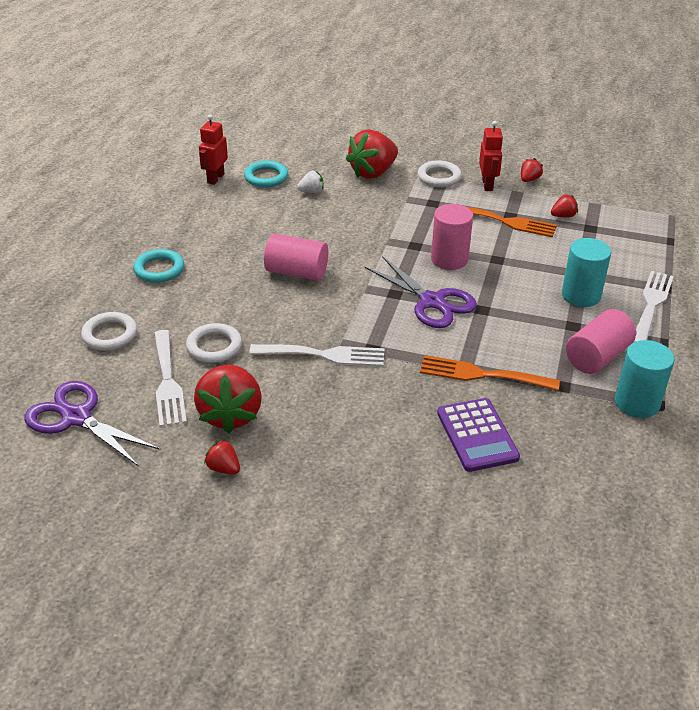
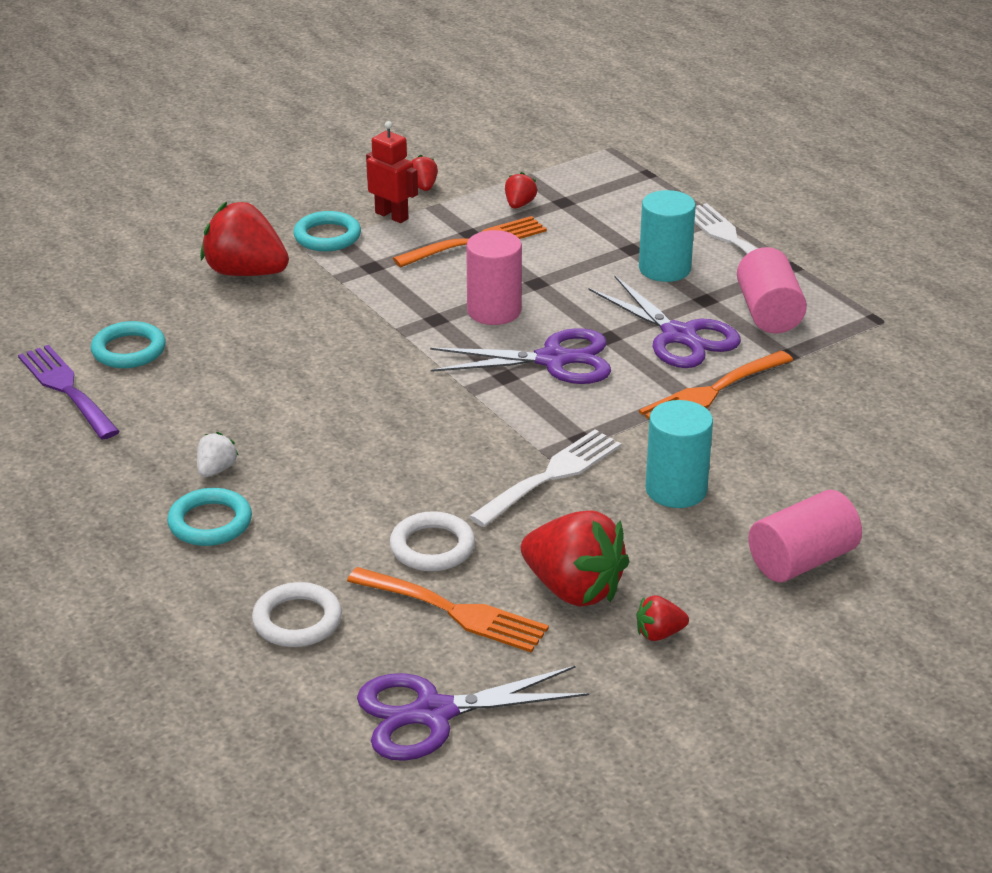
camera: 50 degrees left, 5 degrees down
(167, 382) = (454, 611): white fork -> orange fork
(215, 178) = (66, 389): red robot -> purple fork
(296, 272) = (370, 422): pink cylinder -> pink cylinder (802, 560)
(311, 191) = (216, 333): white strawberry -> white strawberry (216, 470)
(373, 172) = (246, 272): red strawberry -> red strawberry turned 120 degrees clockwise
(439, 177) = (327, 236): white ring -> turquoise ring
(477, 435) = (798, 442): purple calculator -> none
(520, 334) = (679, 336): none -> purple scissors
(637, 403) = (859, 329): turquoise cylinder -> turquoise cylinder (676, 490)

